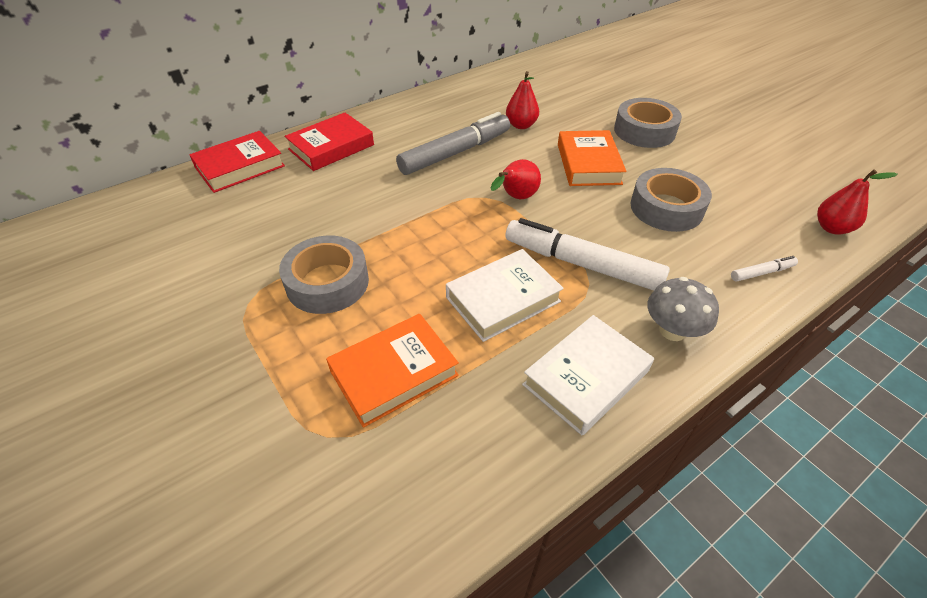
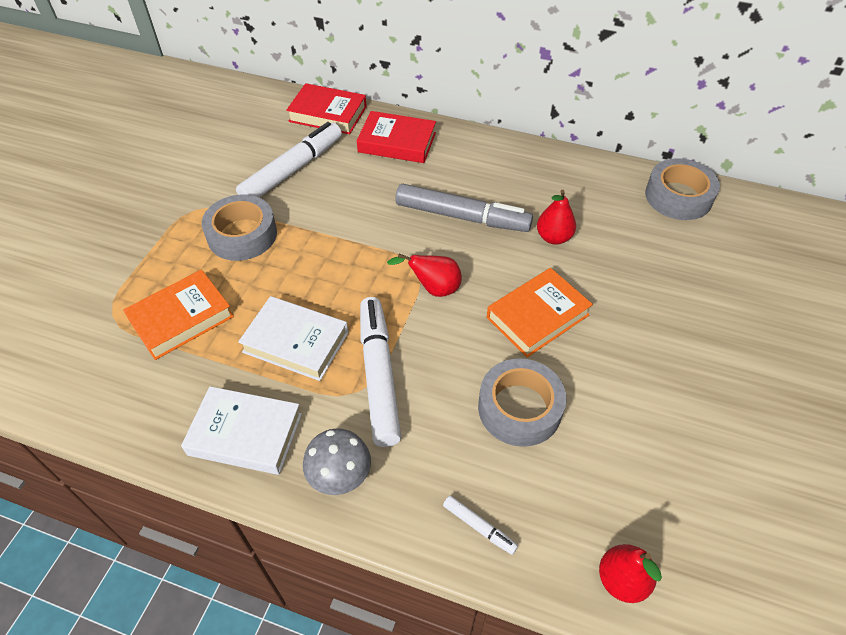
camera: 55 degrees right, 5 degrees up
(283, 216) = (292, 170): none -> white marker
(394, 373) = (181, 318): orange book -> orange book turned 60 degrees counterclockwise
(644, 131) = (648, 337): grey tape -> grey tape (678, 197)

